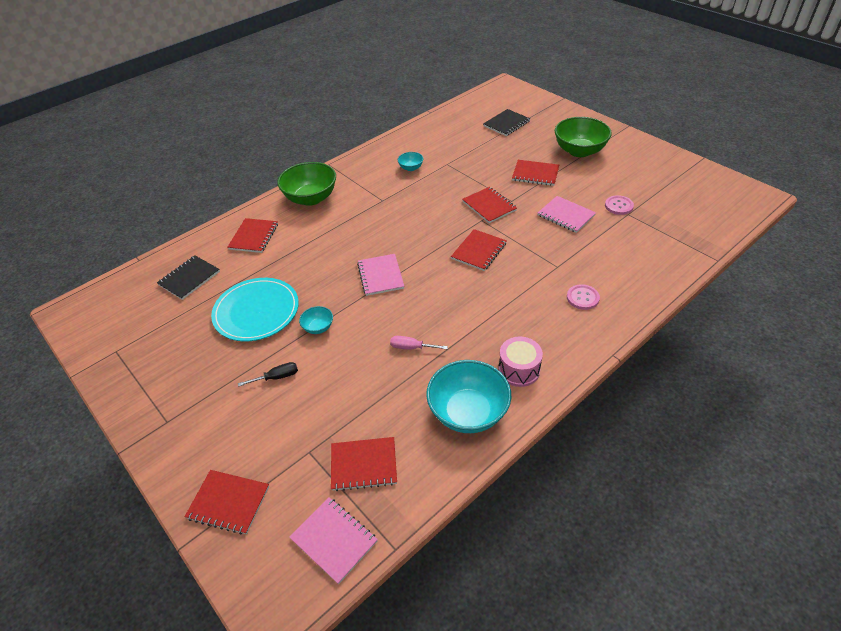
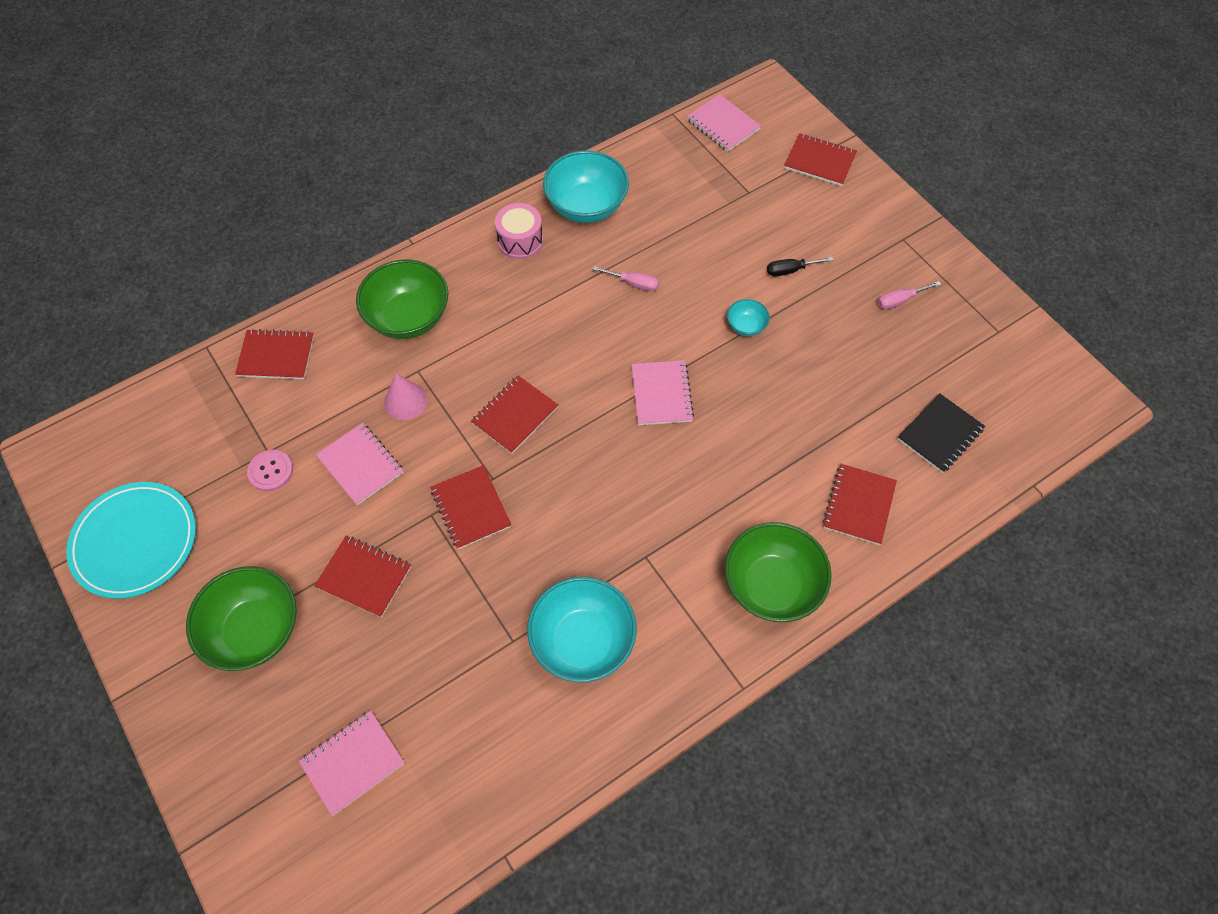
camera: 175 degrees left, 15 degrees up
(188, 364) = (900, 300): none -> pink screwdriver
(256, 312) = (829, 361): turquoise plate -> turquoise plate (135, 542)
(364, 465) = (695, 175): red notebook -> red notebook (276, 356)
(411, 168) = (582, 641): turquoise bowl -> turquoise bowl, size x2.13
(506, 124) = (353, 762): black notebook -> pink notebook
(556, 249) = (405, 401): none -> pink cone
(582, 298) = (408, 318): pink button -> green bowl

